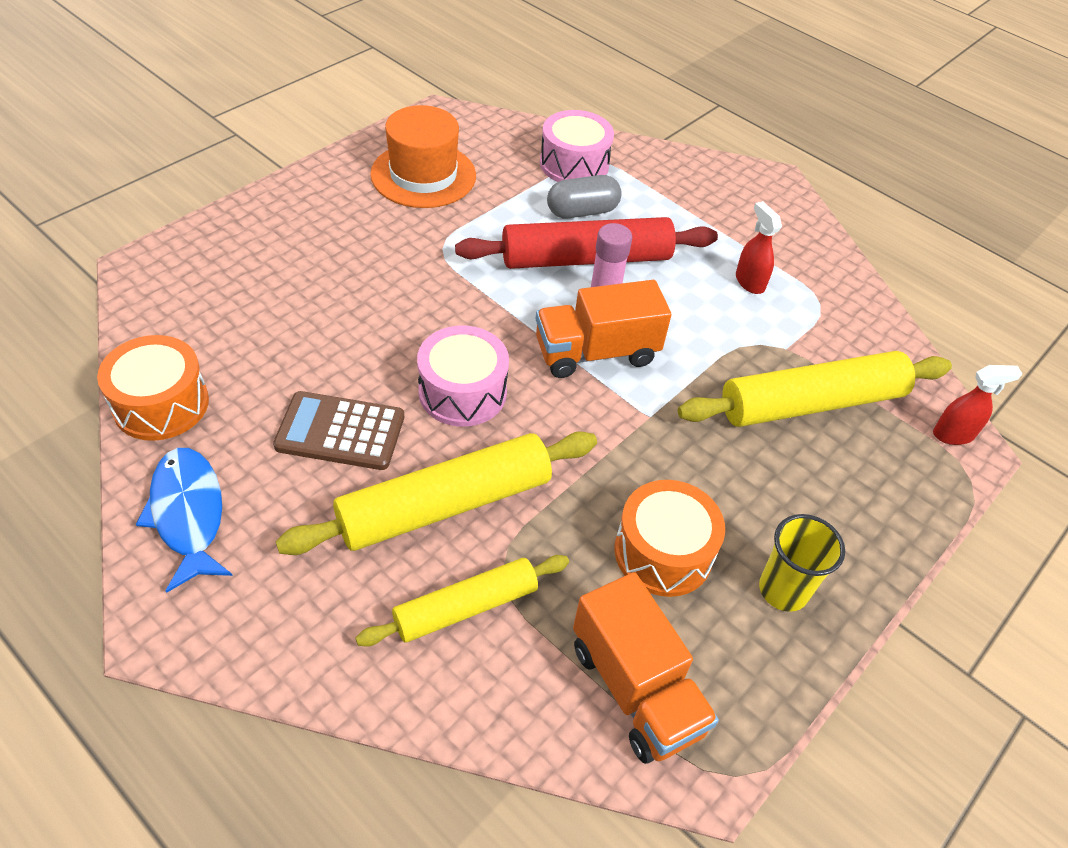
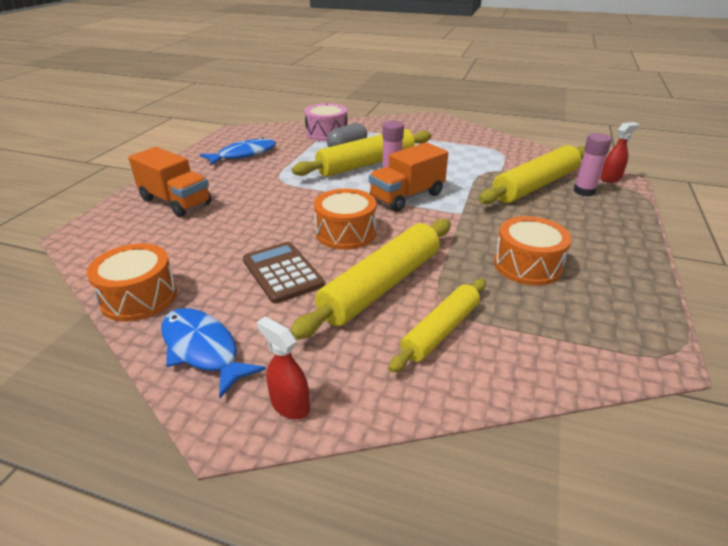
camera: 20 degrees left, 15 degrees down
(340, 431) = (282, 272): brown calculator -> brown calculator turned 75 degrees clockwise
(423, 175) = (244, 154): orange hat -> blue fish
(462, 392) = (345, 233): pink drum -> orange drum
(586, 258) = (366, 164): red rolling pin -> yellow rolling pin
(636, 688) = (579, 332): orange truck -> orange truck (176, 202)
(749, 282) = (458, 152): red spray bottle -> red spray bottle (289, 405)
(783, 590) = (604, 260): yellow cup -> none
(880, 446) = (584, 191): none -> pink glue stick

